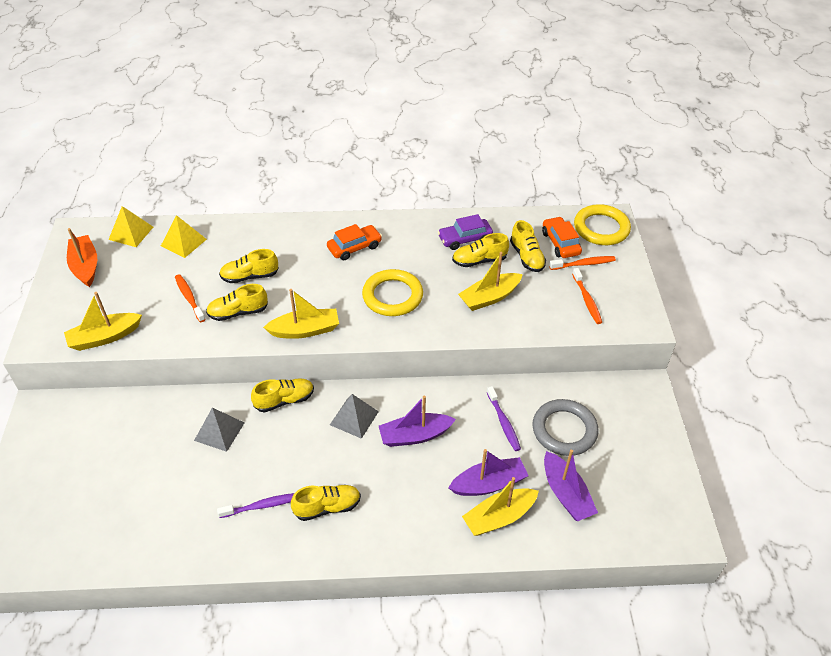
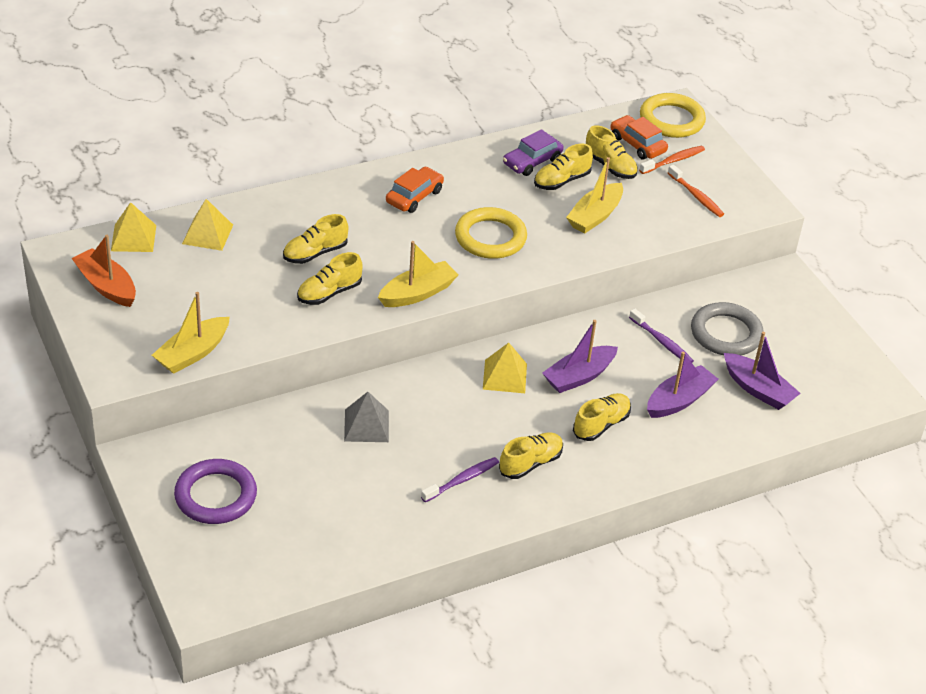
camera: 25 degrees left, 5 degrees down
(69, 460) = (216, 496): none -> purple ring
(189, 298) = (261, 291): orange toothbrush -> none
(284, 400) = (418, 378): yellow shoe -> yellow shoe (601, 425)
(354, 418) = (505, 376): grey pyramid -> yellow pyramid
(499, 517) = (706, 426): yellow boat -> none

